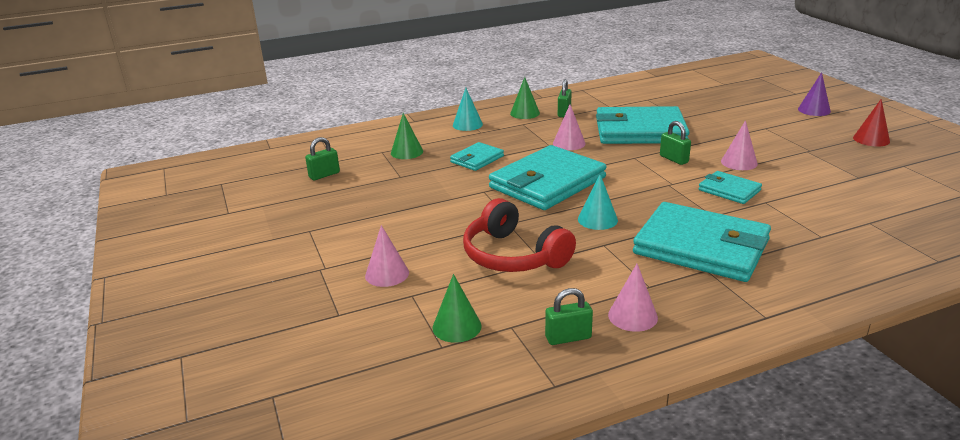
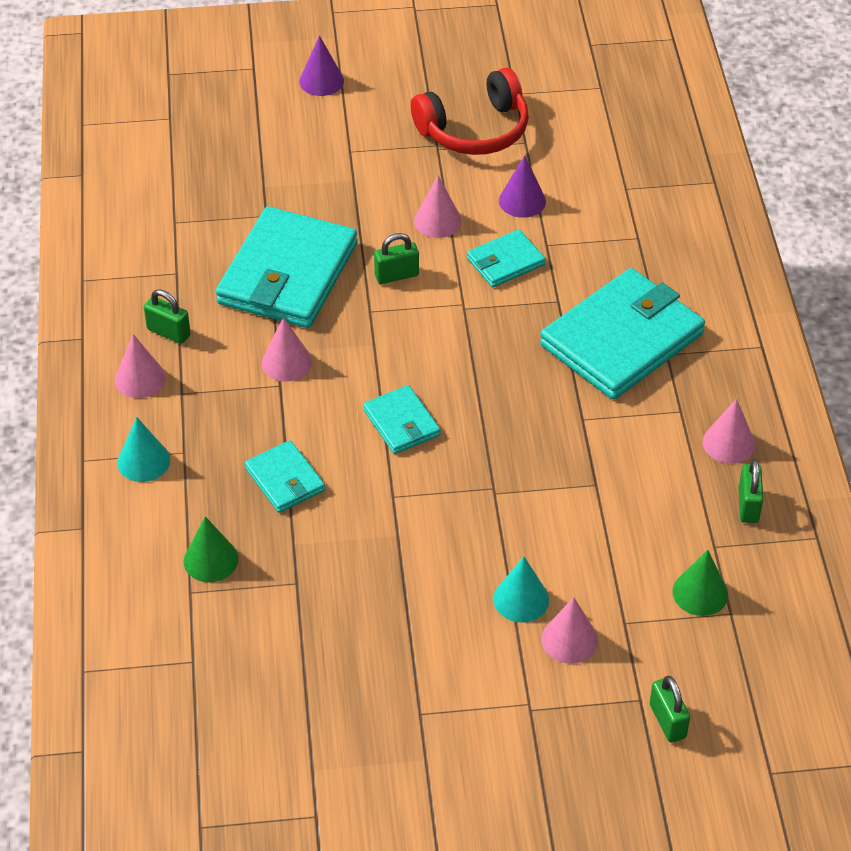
camera: 75 degrees left, 20 degrees up
(324, 175) = (242, 679): green padlock -> green padlock (667, 721)
(513, 256) = (575, 508): red headphones -> red headphones (475, 130)
(525, 113) = (140, 379): green cone -> pink cone
(547, 183) = (401, 423): turquoise wallet -> turquoise wallet, size x0.49
(597, 219) = (523, 405): turquoise cone -> turquoise cone (521, 599)
(797, 186) = (522, 201): none -> purple cone
(871, 139) = (437, 80): red cone -> none

